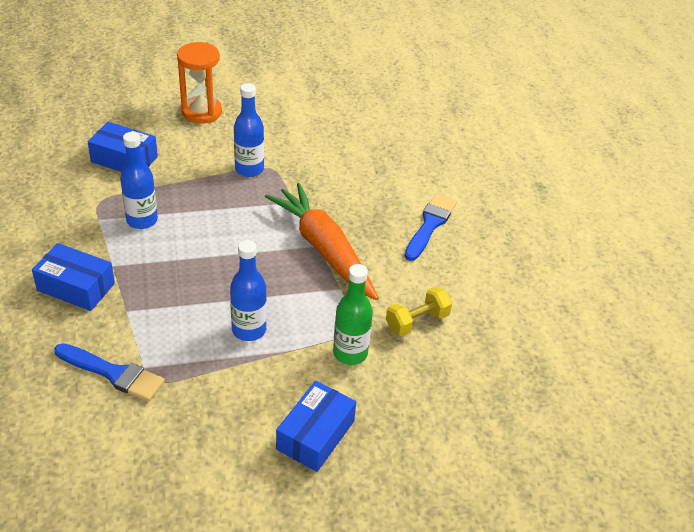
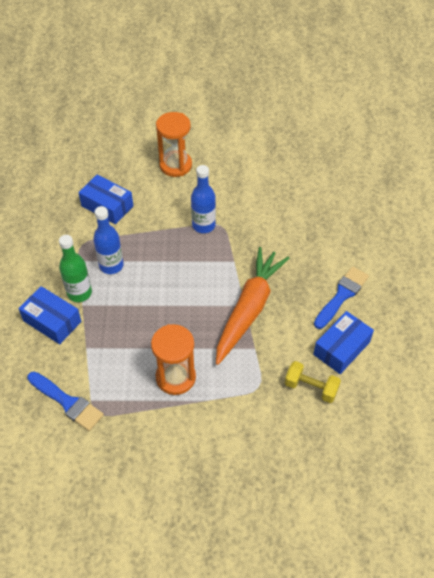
camera: 15 degrees right, 10 degrees up
(249, 330) = (175, 377): blue bottle -> orange hourglass
(315, 435) = (209, 480): blue box -> blue box (341, 348)
(324, 249) = (249, 309): orange carrot -> orange carrot turned 45 degrees clockwise
(350, 353) = (251, 410): green bottle -> green bottle (79, 293)
(417, 321) = (311, 388): yellow dumbbell -> yellow dumbbell turned 45 degrees clockwise

